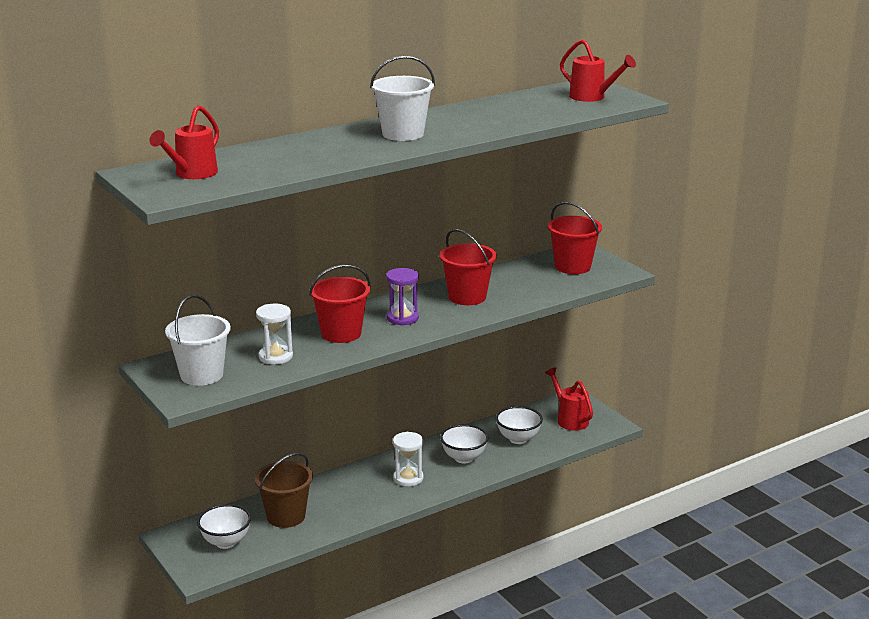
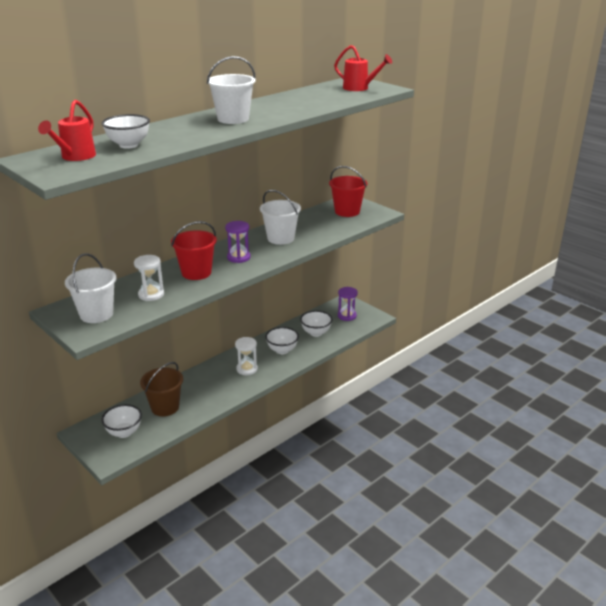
camera: 10 degrees left, 5 degrees up
(260, 162) = (128, 145): none -> white bowl
(467, 297) = (280, 238): red bucket -> white bucket
(570, 419) = (347, 316): red watering can -> purple hourglass

